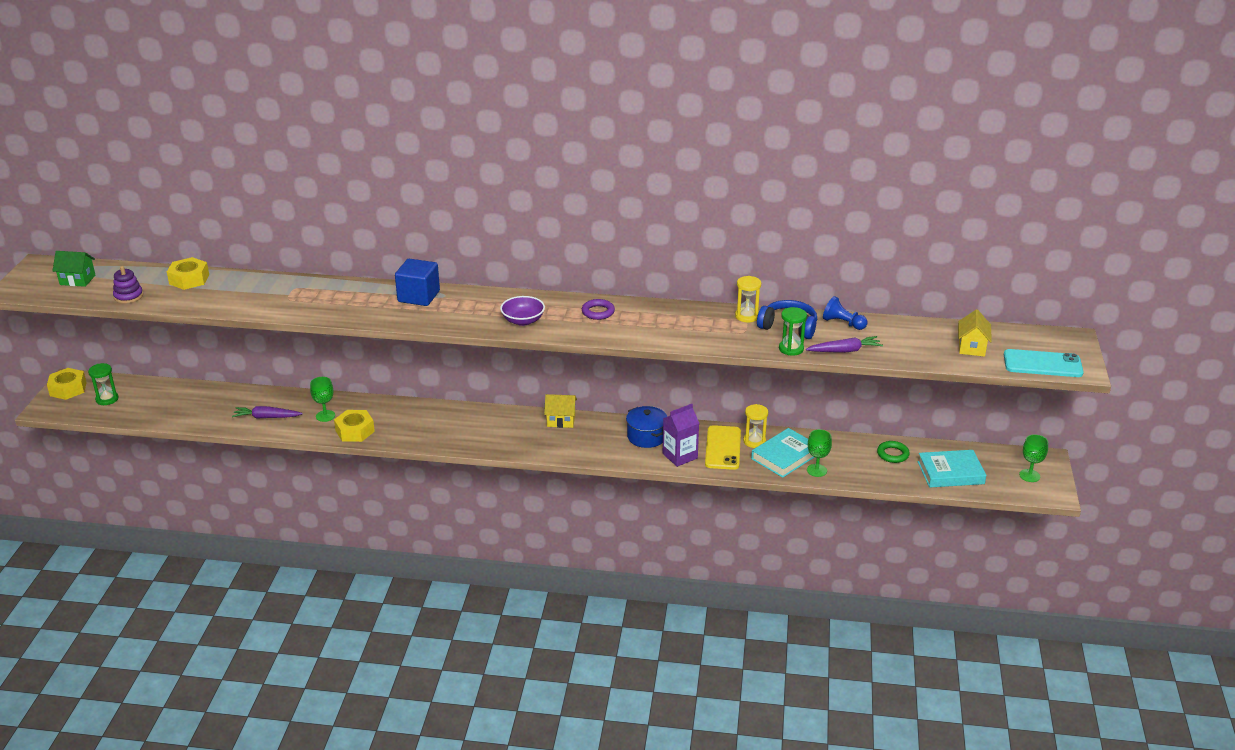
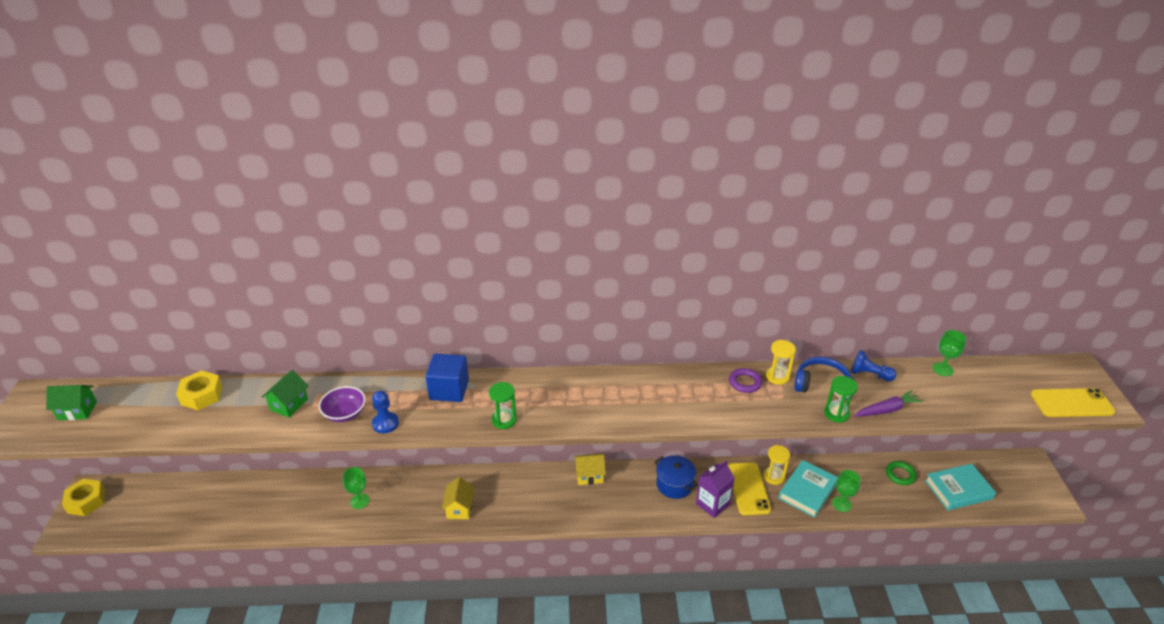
camera: 10 degrees left, 5 degrees up
(107, 399) = (130, 509): green hourglass -> green hourglass (504, 420)
(128, 296) = (137, 427): purple stacking toy -> none
(267, 293) = (289, 404): none -> green house
(267, 417) = (300, 511): purple carrot -> none
(351, 315) = (385, 423): none -> blue pawn
(355, 431) = (393, 517): yellow nut -> none
(523, 321) = (564, 409): purple bowl -> purple bowl (345, 413)
(598, 312) = (634, 389): purple ring -> purple ring (745, 382)
(972, 347) = (999, 390): yellow house -> yellow house (459, 508)
(1029, 475) = (1026, 483): green goblet -> green goblet (942, 369)
(1042, 364) = (1071, 403): turquoise phone -> yellow phone

